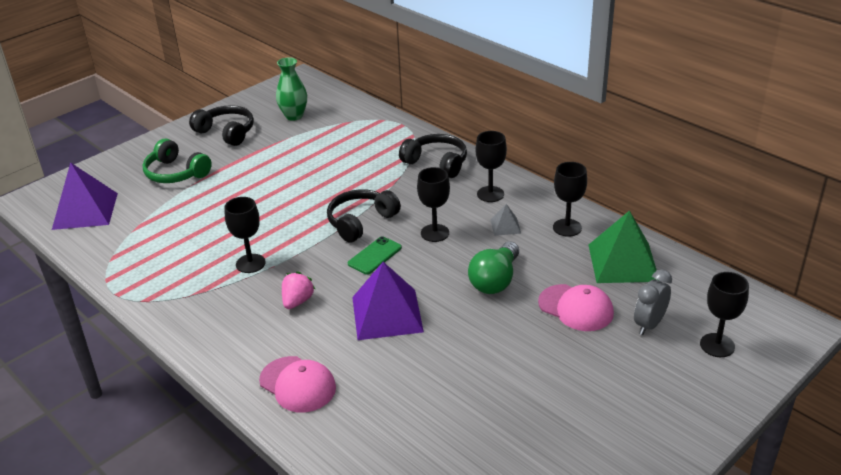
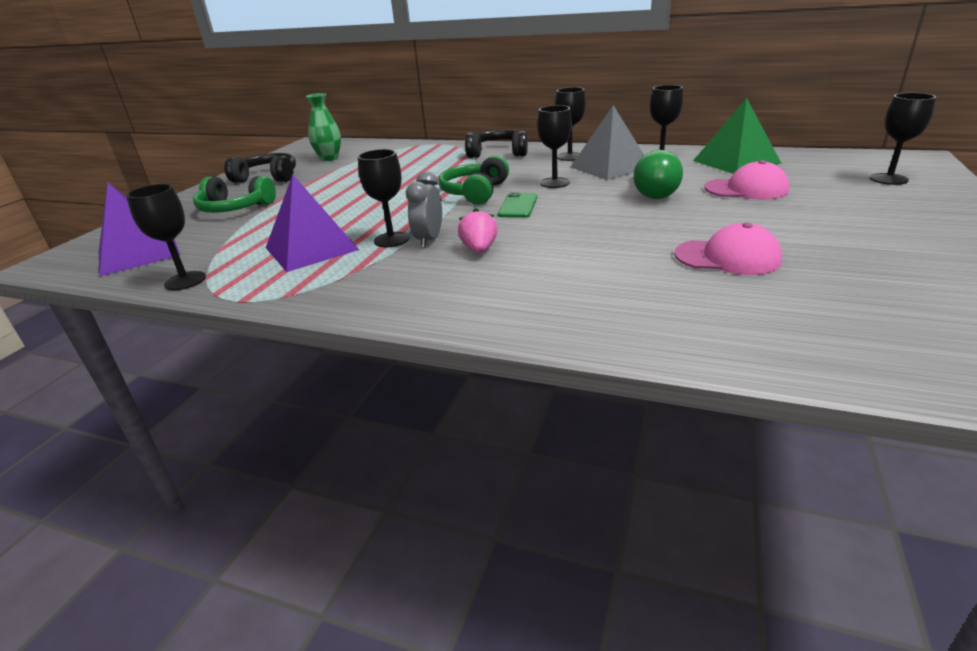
camera: 25 degrees left, 5 degrees down
(97, 257) = (185, 281): none -> black goblet
(297, 384) = (567, 304): pink cap -> pink cap (727, 257)
(361, 222) = (475, 192): black headphones -> green headphones
(387, 314) = (586, 233): purple pyramid -> purple pyramid (311, 248)
(505, 226) = (610, 167): grey pyramid -> grey pyramid, size x2.16
(649, 324) = (819, 183): grey clock -> grey clock (429, 240)

